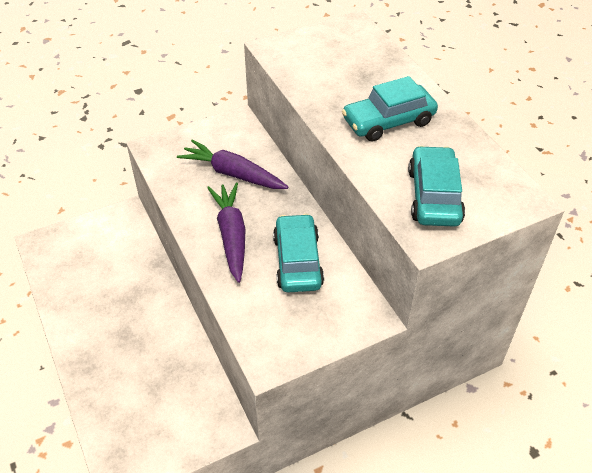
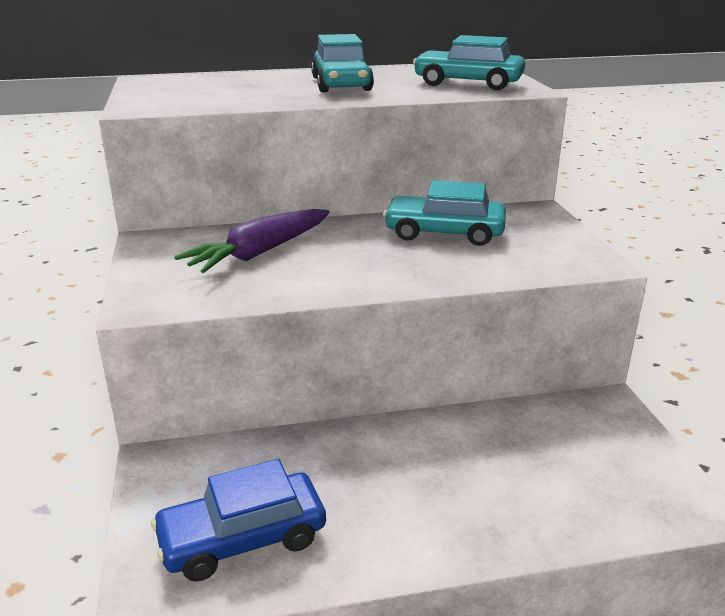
camera: 75 degrees left, 20 degrees down
(75, 264) = (242, 539): none -> blue car
(231, 235) = (381, 264): purple carrot -> none

